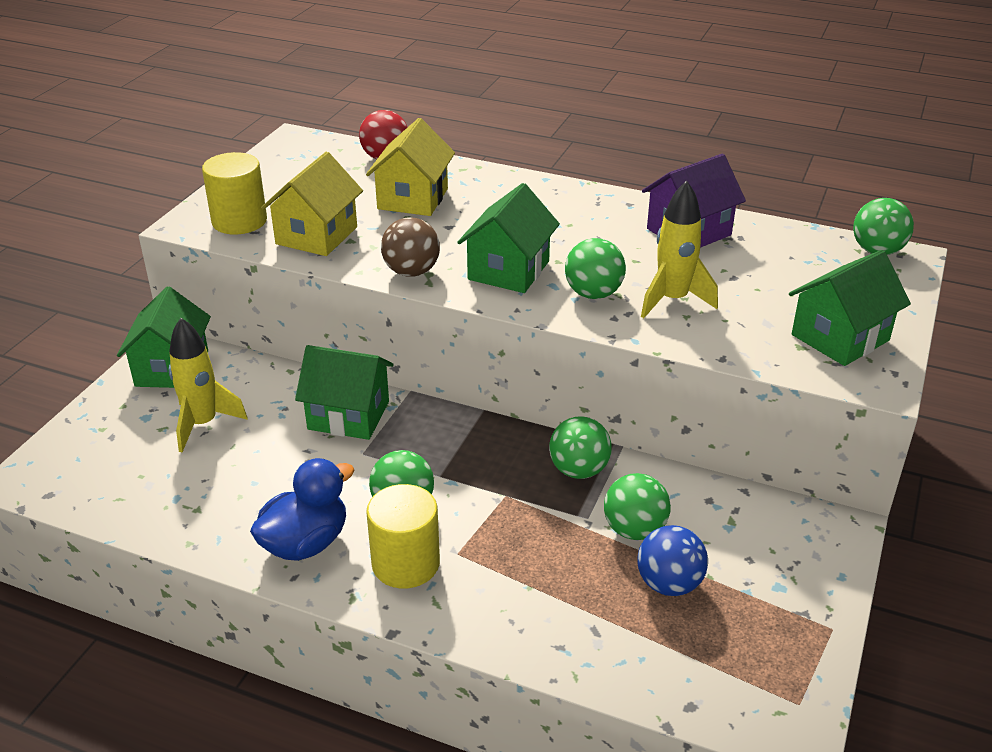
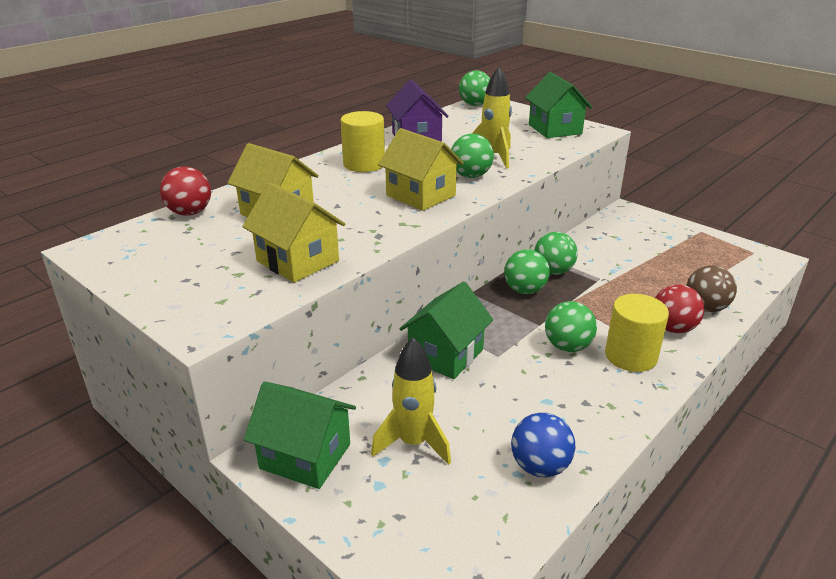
camera: 70 degrees left, 5 degrees down
(239, 221) = (228, 297): yellow cylinder -> yellow cylinder (364, 164)
(305, 543) = (599, 401): blue duck -> none
(411, 272) = (394, 229): brown ball -> brown ball (705, 308)
(490, 602) = (673, 328): none -> red ball
(508, 270) = (420, 195): green house -> yellow house
(634, 530) = (615, 265): green ball -> green ball (524, 290)
(669, 584) = (663, 265): blue ball -> blue ball (540, 466)

